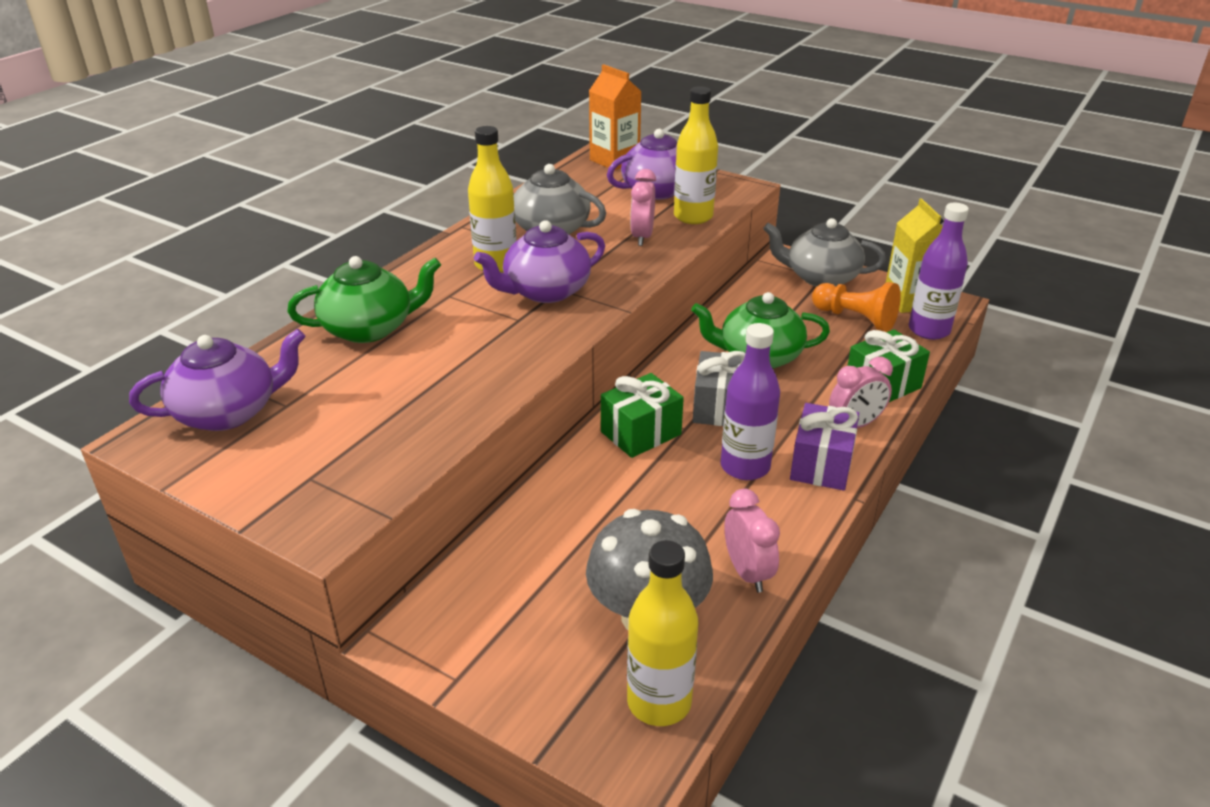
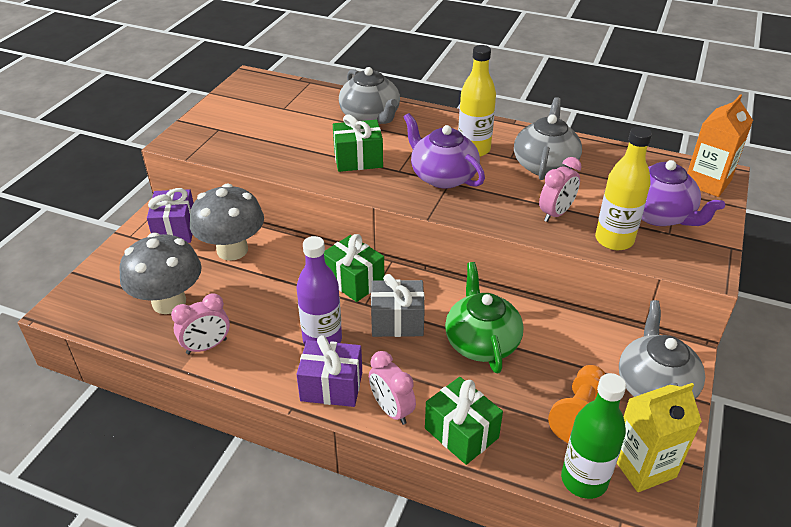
camera: 80 degrees right, 5 degrees up
(228, 412) = (275, 93): purple teapot -> none
(369, 328) = (370, 117): green teapot -> grey teapot
(461, 615) = (175, 229): none -> purple gift
(477, 347) = (358, 159): none -> green gift
(541, 545) = (232, 250): none -> grey mushroom
(642, 237) = (556, 213): pink clock -> pink clock turned 135 degrees clockwise
(659, 702) = (102, 313): yellow bottle -> none
(929, 330) = (584, 480): purple bottle -> green bottle

